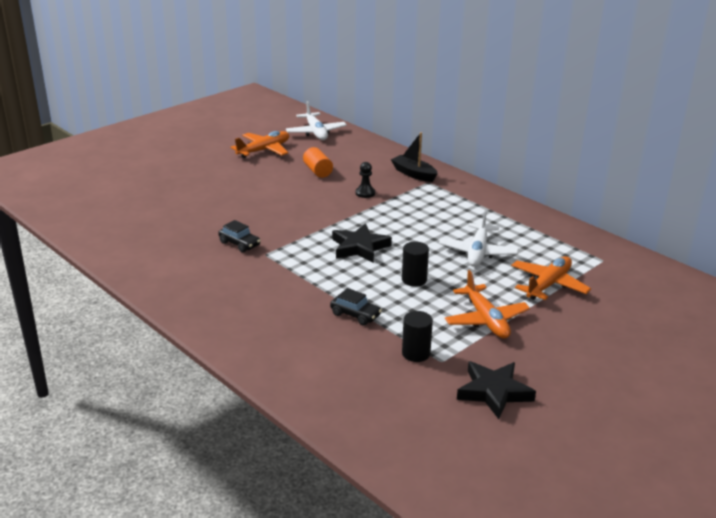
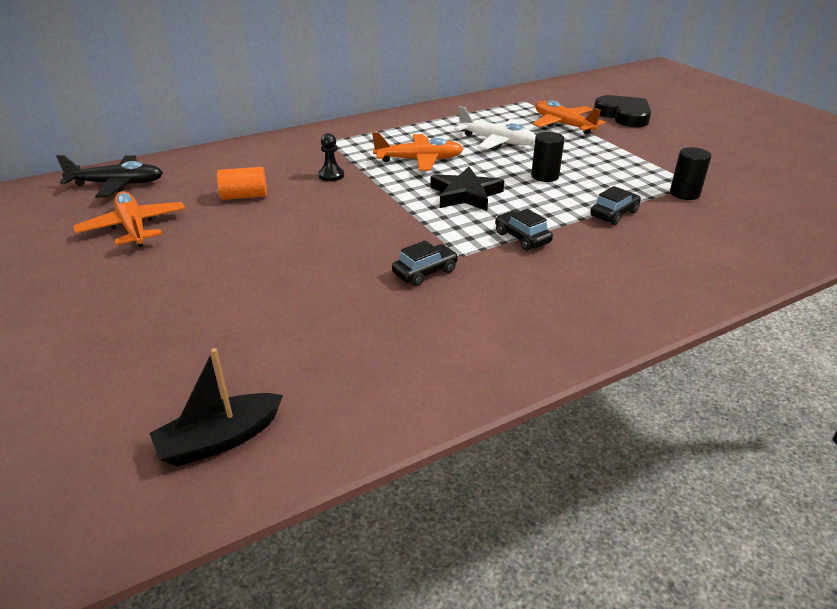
camera: 75 degrees left, 5 degrees up
(298, 275) = (522, 238): none -> black car
(316, 132) = (117, 184): white plane -> black plane
(413, 174) = (303, 145): black boat -> black boat (220, 440)
(486, 320) = (622, 156): orange plane -> orange plane (419, 160)
(494, 392) = (738, 170): black star -> none
(609, 322) = (624, 115): none -> black heart

